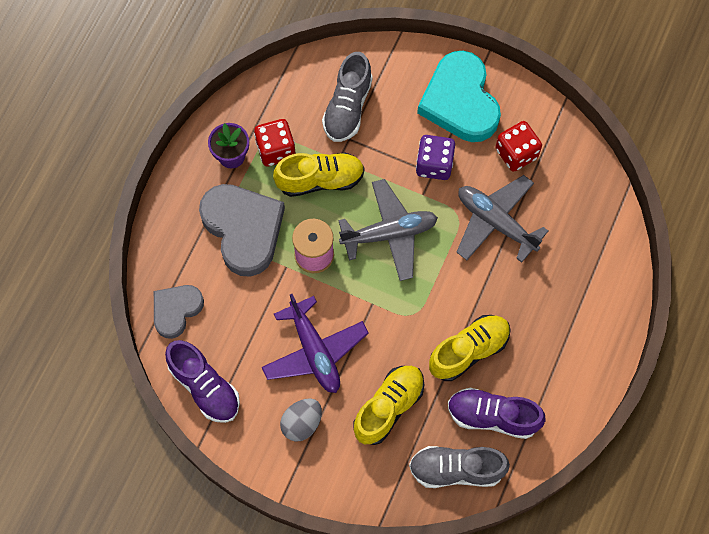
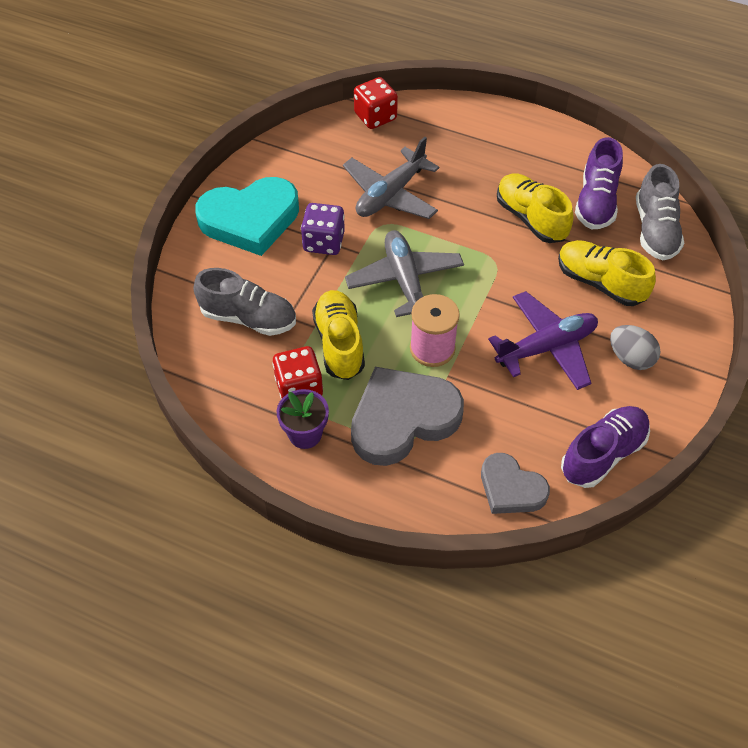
camera: 90 degrees left, 15 degrees down
(516, 153) = (313, 177): red dice -> red dice (375, 117)

